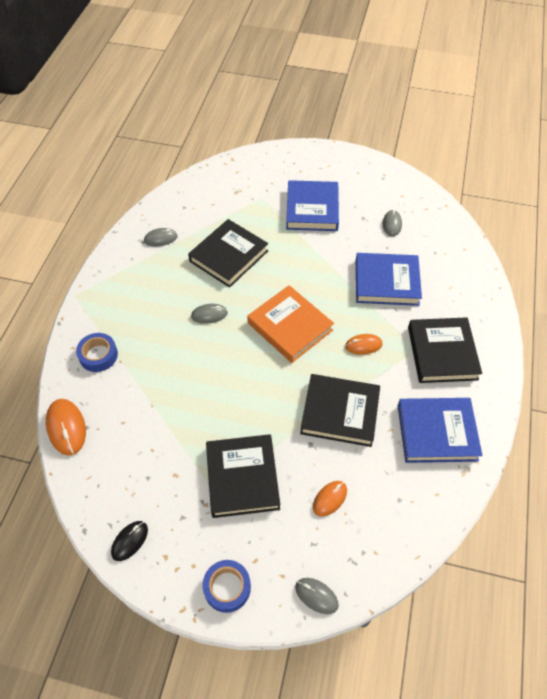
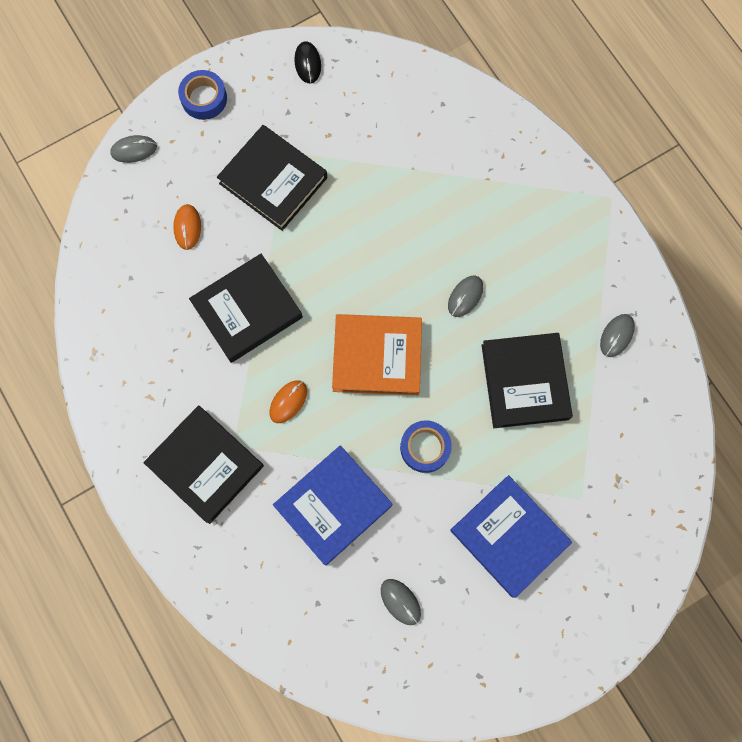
camera: 135 degrees right, 20 degrees up
(66, 427) = (457, 89): orange mouse -> none
(98, 355) = (512, 166): blue tape -> blue tape (425, 447)
(436, 432) = (145, 370): blue book -> none

